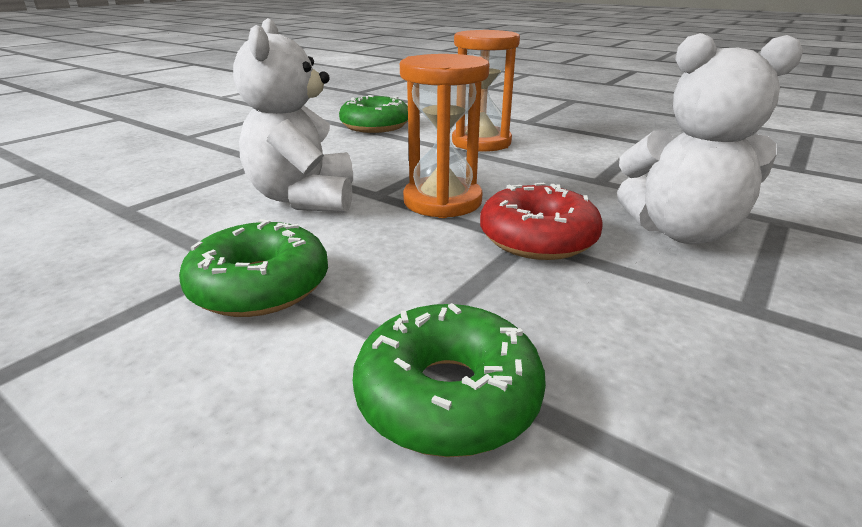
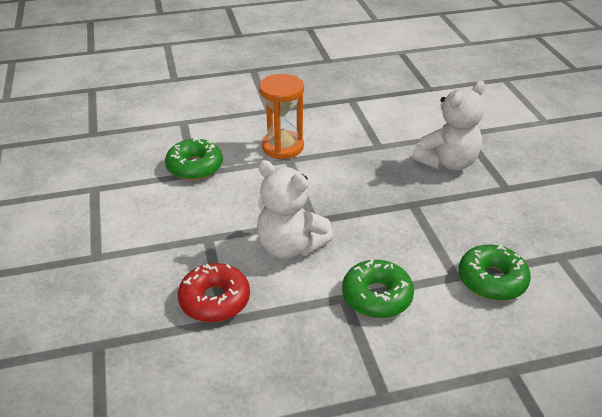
camera: 50 degrees left, 10 degrees up
(442, 201) = (348, 204): orange hourglass -> none
(537, 238) = (414, 200): red donut -> red donut (215, 300)

